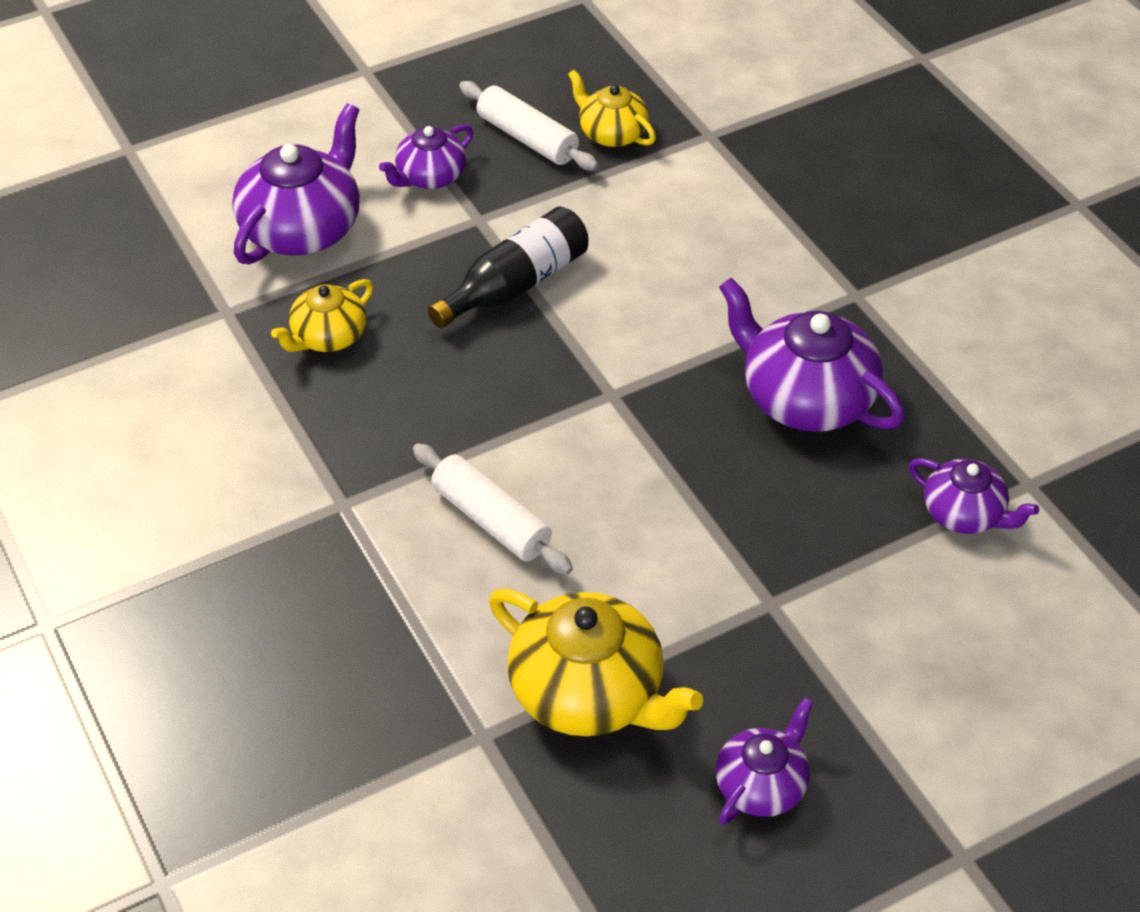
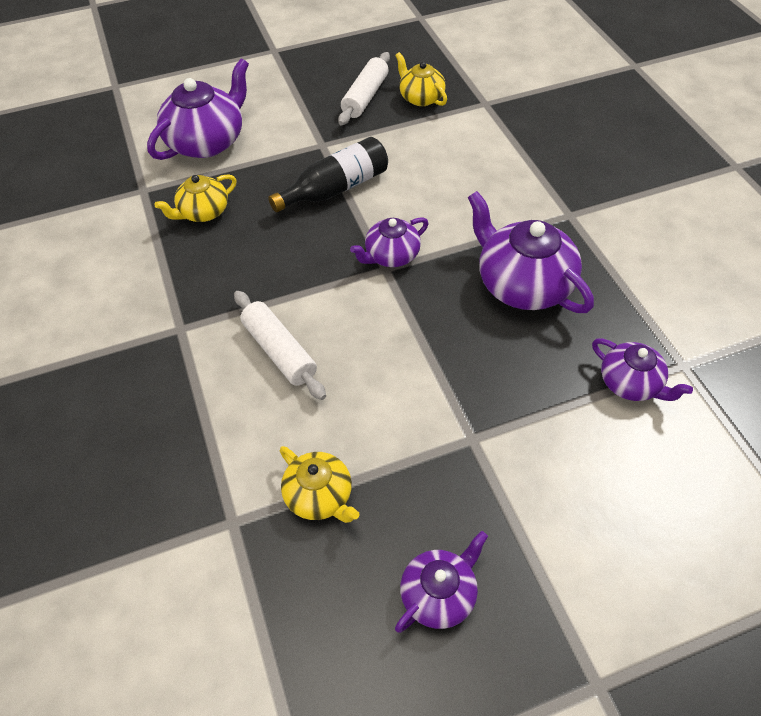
camera: 10 degrees right, 5 degrees up
(430, 177) = (297, 116): purple teapot -> purple teapot (391, 255)
(527, 138) = (365, 97): white rolling pin -> white rolling pin turned 60 degrees clockwise
(589, 693) = (320, 496): yellow teapot -> yellow teapot, size x0.58

